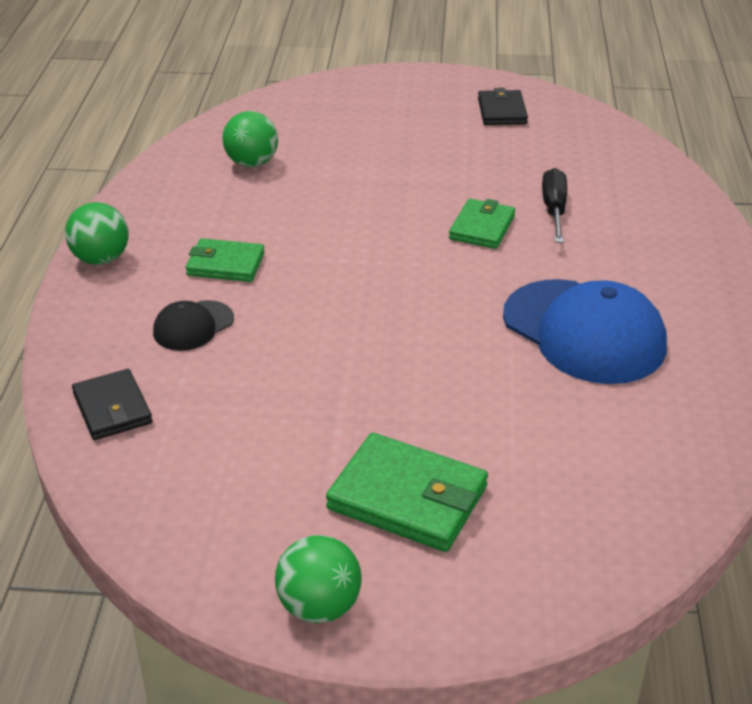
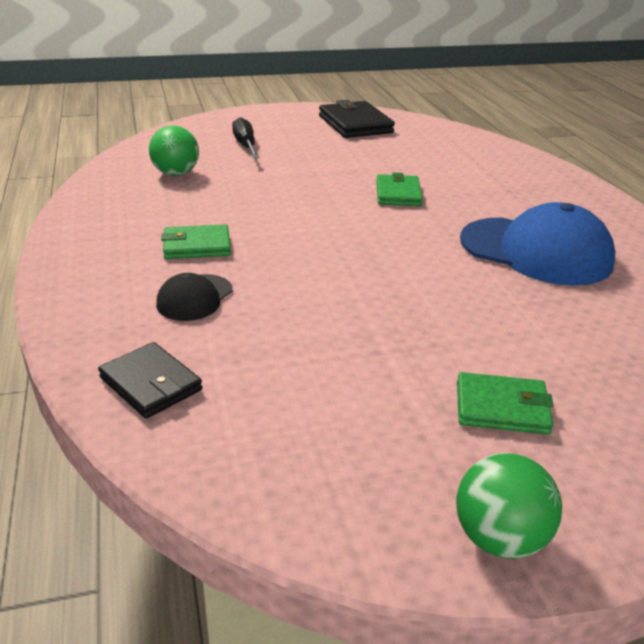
camera: 20 degrees left, 5 degrees down
(101, 259) = (71, 258): green ball -> none
(407, 498) = (501, 408): green wallet -> green wallet, size x0.64
(501, 111) = (355, 124): black wallet -> black wallet, size x1.56
(554, 209) = (443, 177): black screwdriver -> black screwdriver (245, 145)

